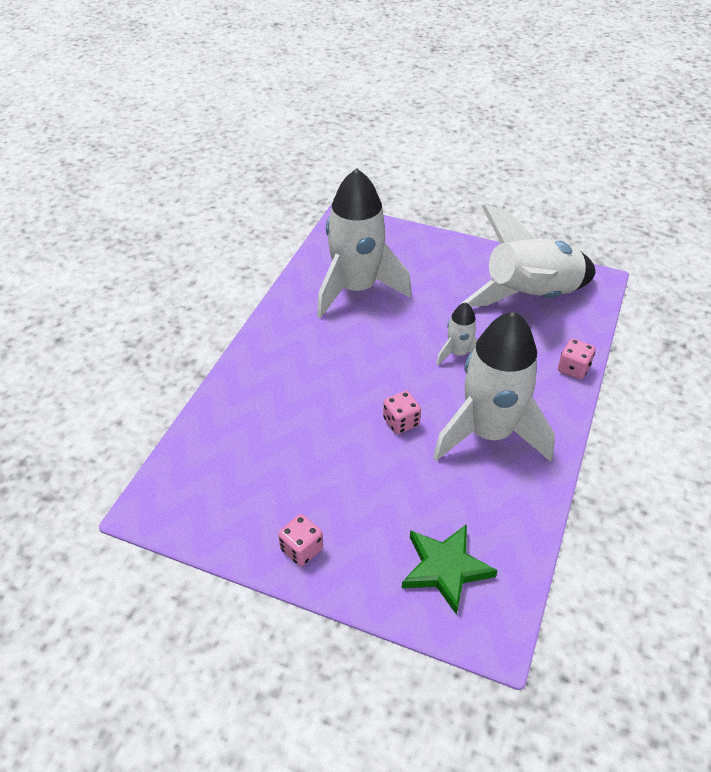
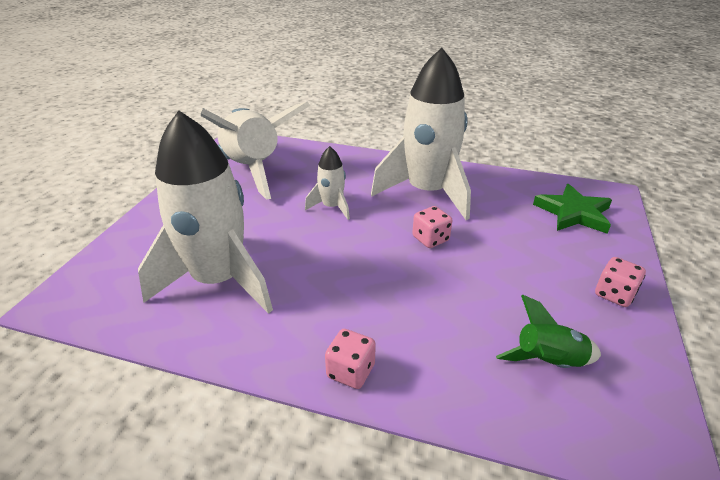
camera: 95 degrees left, 10 degrees down
(236, 469) = (548, 362): none -> green rocket
(573, 368) = (345, 155): pink dice -> pink dice (350, 371)

